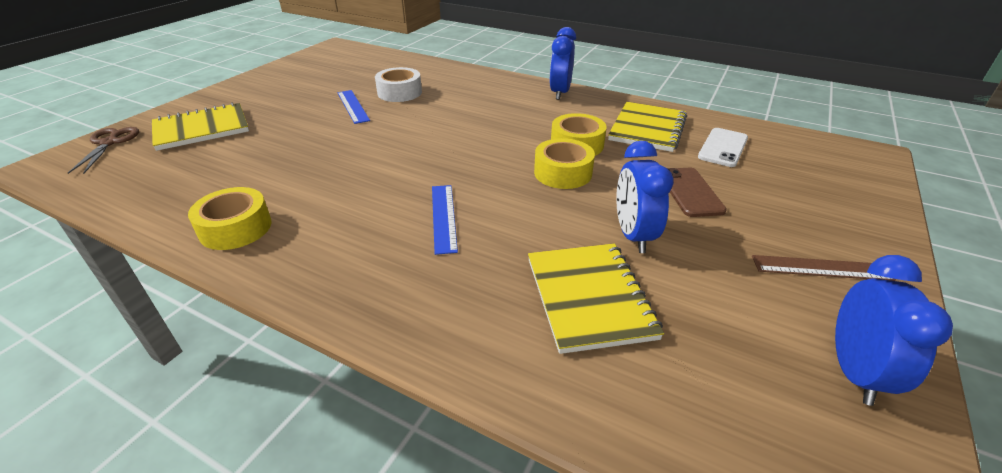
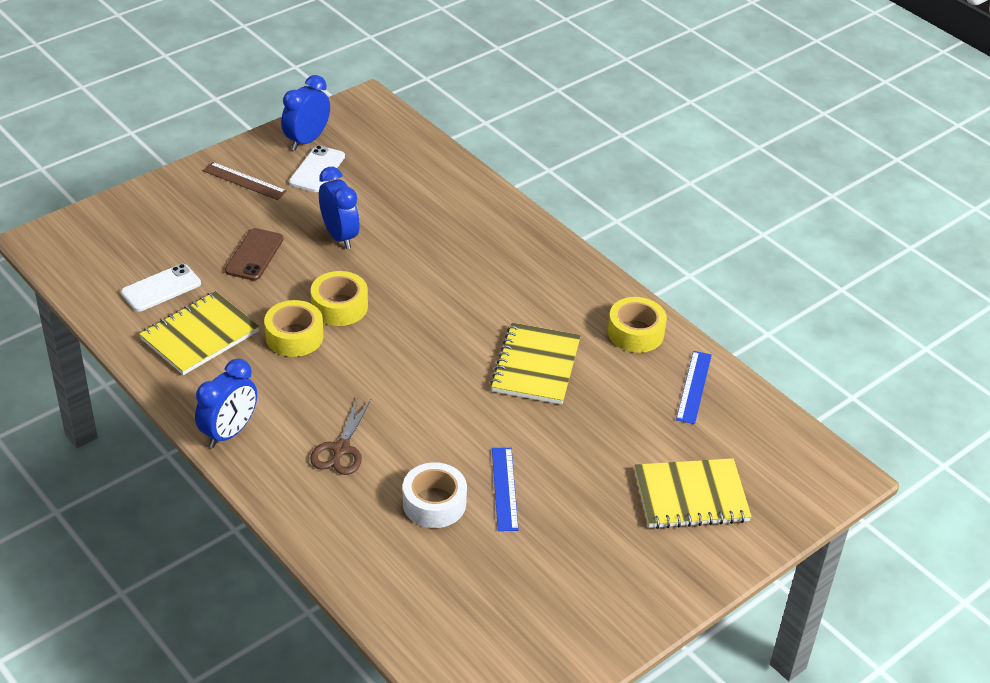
camera: 160 degrees left, 5 degrees up
(109, 143) = (790, 500): brown scissors -> brown scissors (341, 449)
(444, 217) = (469, 293): blue ruler -> blue ruler (693, 387)
(589, 297) = (408, 209): yellow notebook -> yellow notebook (536, 366)
(633, 235) = (340, 236): blue clock -> blue clock turned 45 degrees counterclockwise
(768, 319) = (317, 169): none -> white phone

